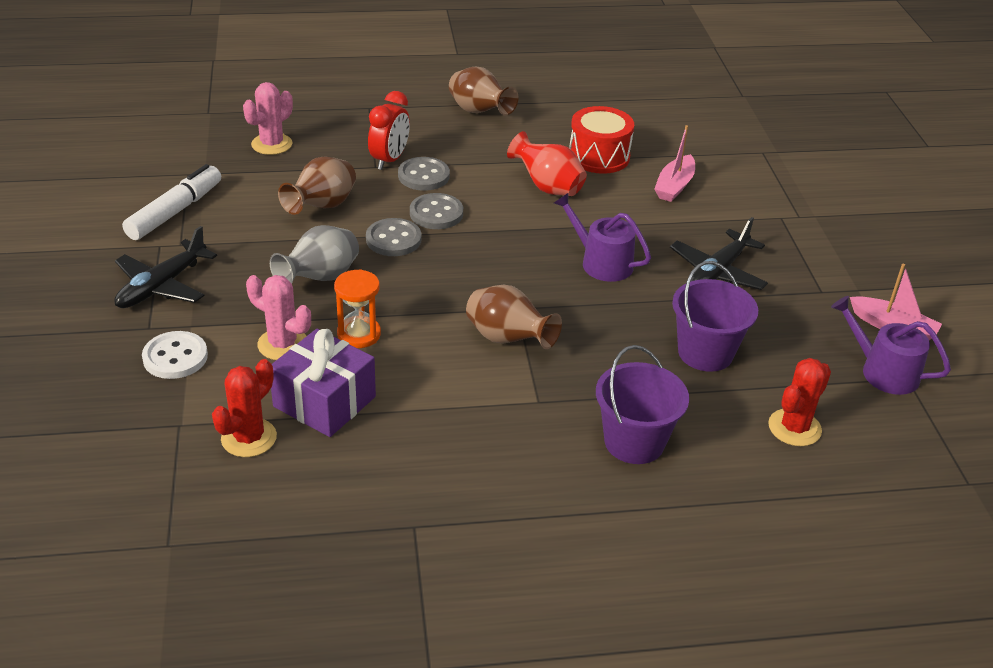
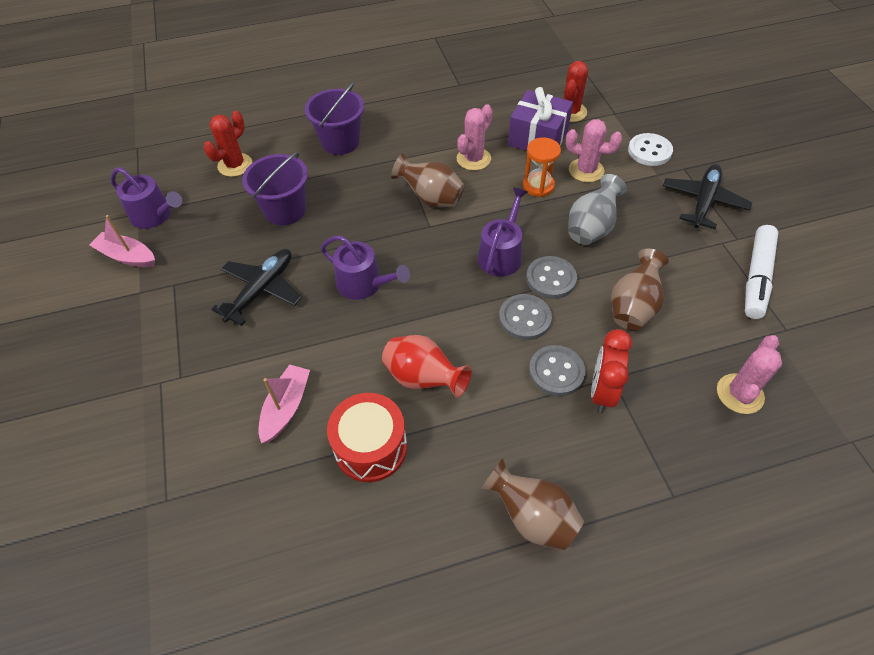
camera: 175 degrees right, 15 degrees up
(434, 384) = (473, 159): none -> pink cactus
(438, 268) = (501, 254): none -> purple watering can

